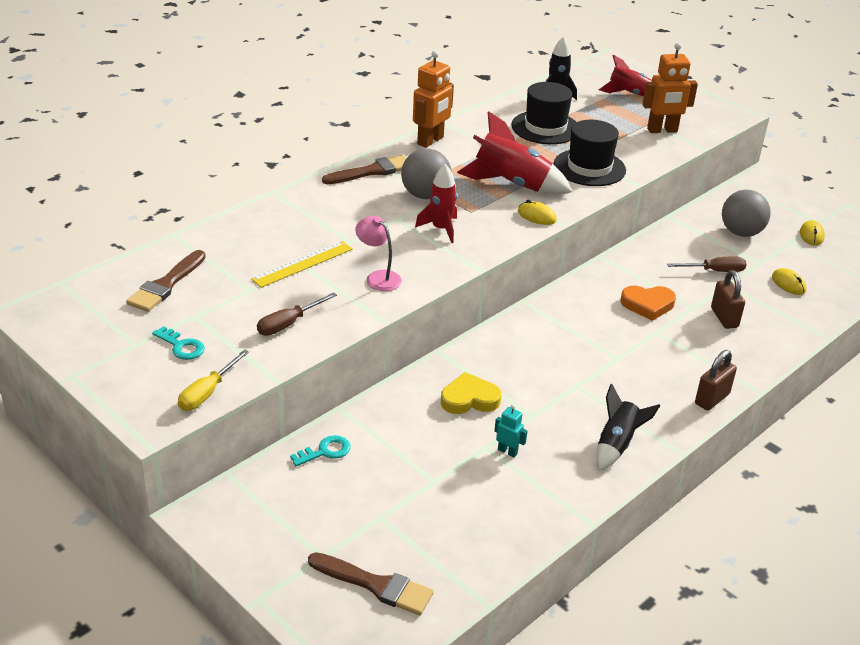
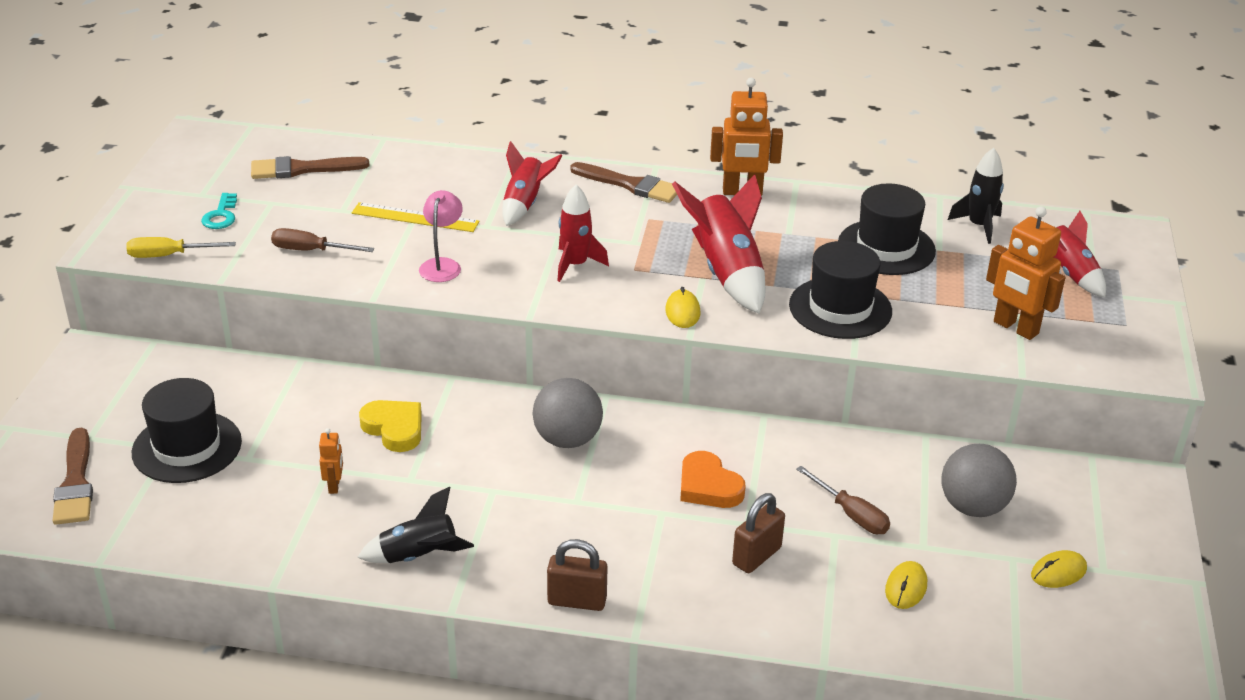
camera: 55 degrees right, 0 degrees up
(325, 451) = (231, 378): turquoise key -> none
(343, 216) = (525, 204): none -> red rocket
(390, 507) = (187, 447): none -> black hat
(425, 195) = (628, 231): grey ball -> grey ball (567, 439)
(507, 451) = (334, 486): turquoise robot -> orange robot

